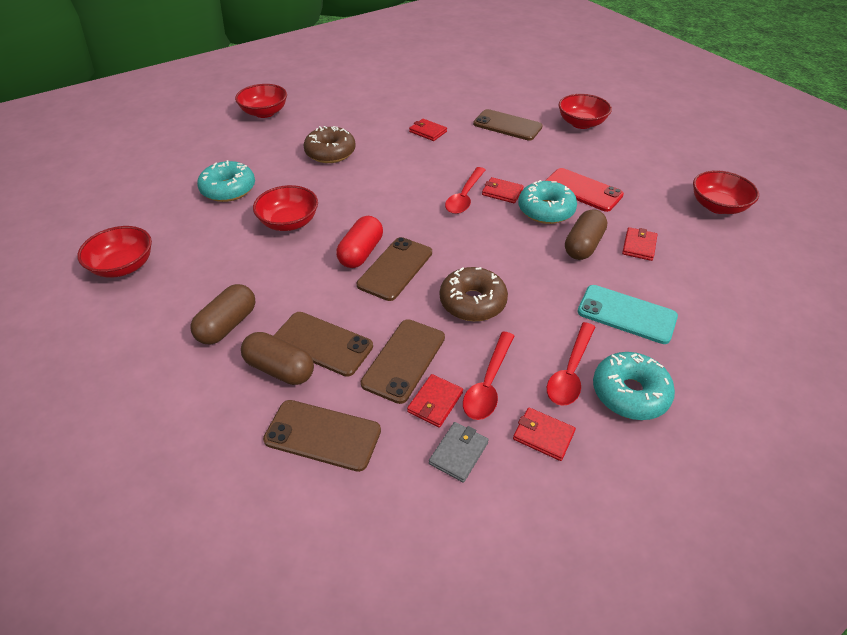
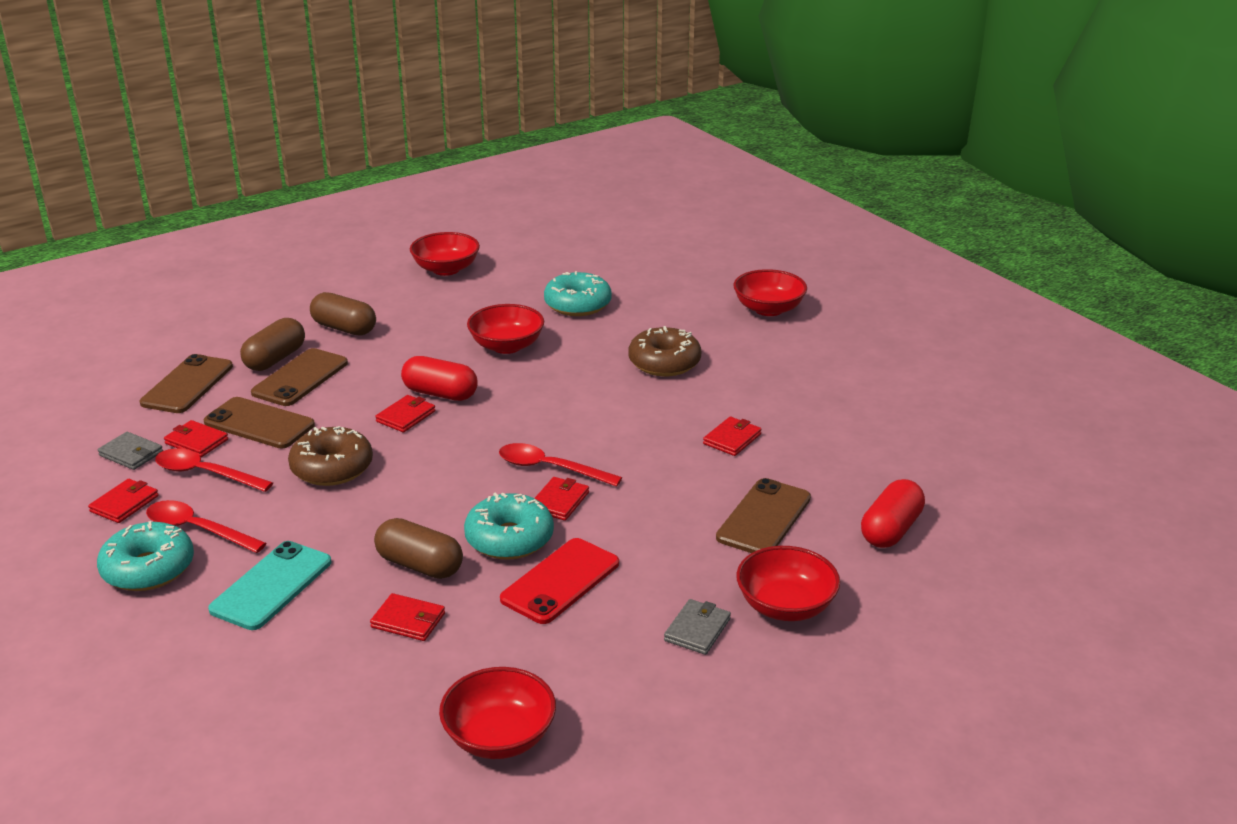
camera: 90 degrees right, 15 degrees down
(395, 268) = (406, 416): brown phone -> red wallet
(511, 93) = (891, 530): none -> red capsule
(608, 148) = (697, 629): none -> grey wallet

